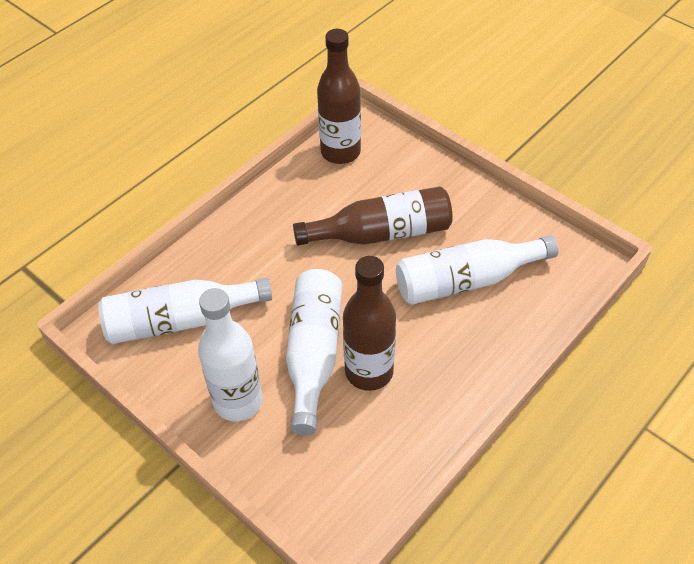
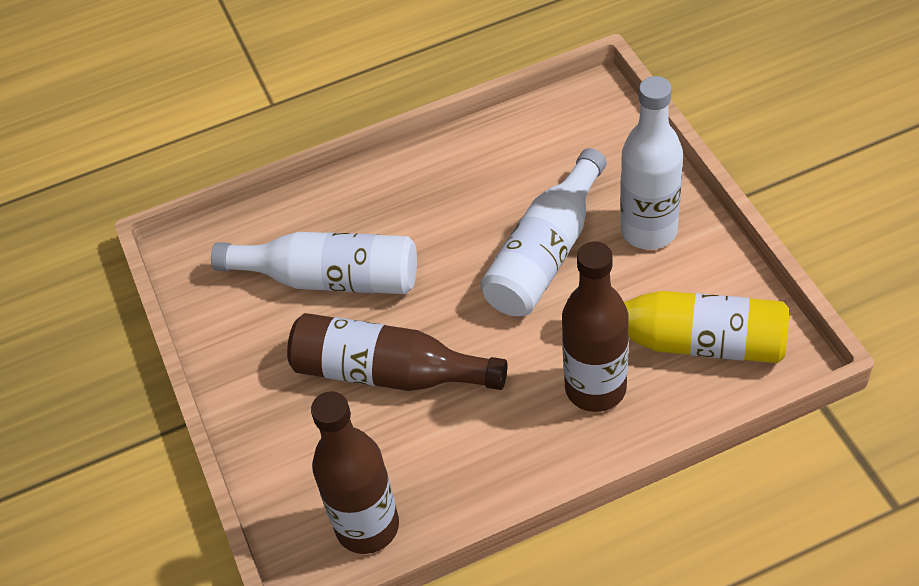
camera: 150 degrees left, 0 degrees up
(180, 320) = (688, 341): white bottle -> yellow bottle
(369, 371) = (496, 217): brown bottle -> brown bottle (595, 388)

